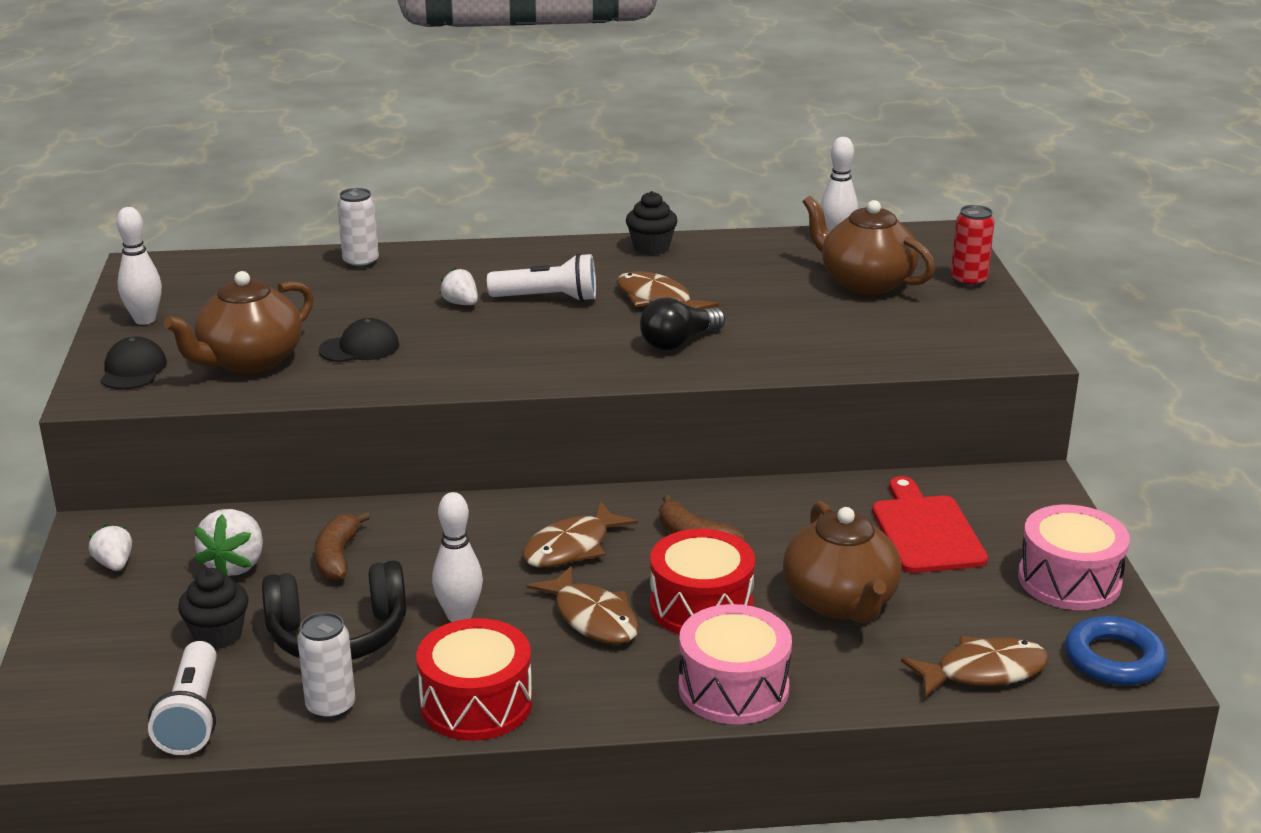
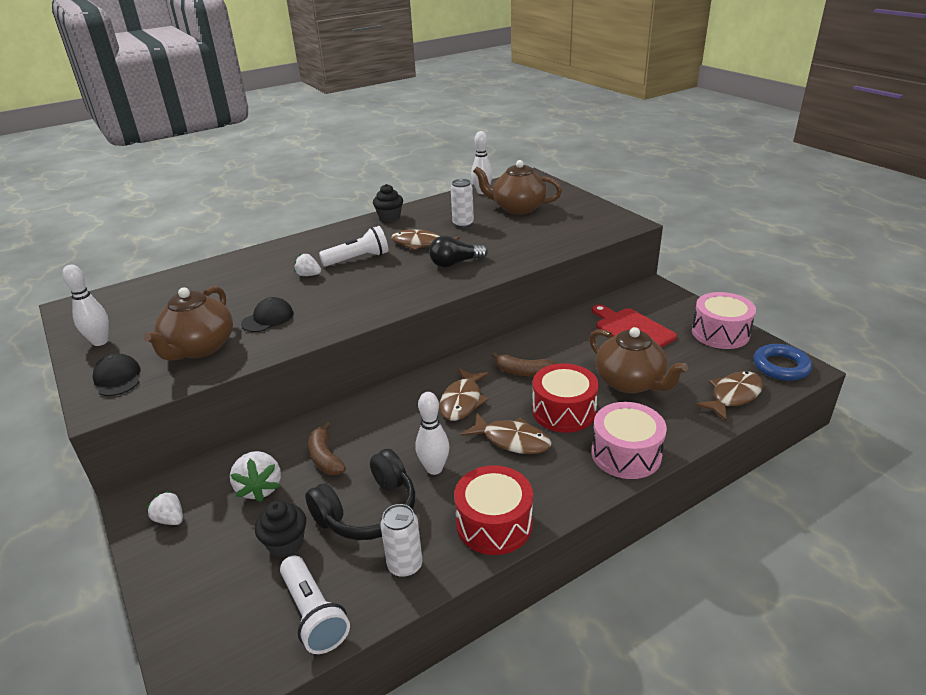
camera: 25 degrees left, 5 degrees up
(361, 262) = (223, 267): white can -> white can (463, 224)
(678, 342) = (455, 263): black light bulb -> black light bulb turned 45 degrees clockwise
(968, 281) = (565, 195): red can -> none

